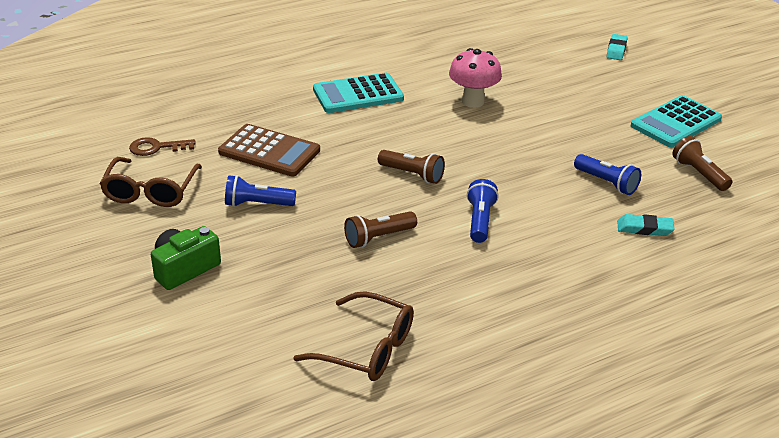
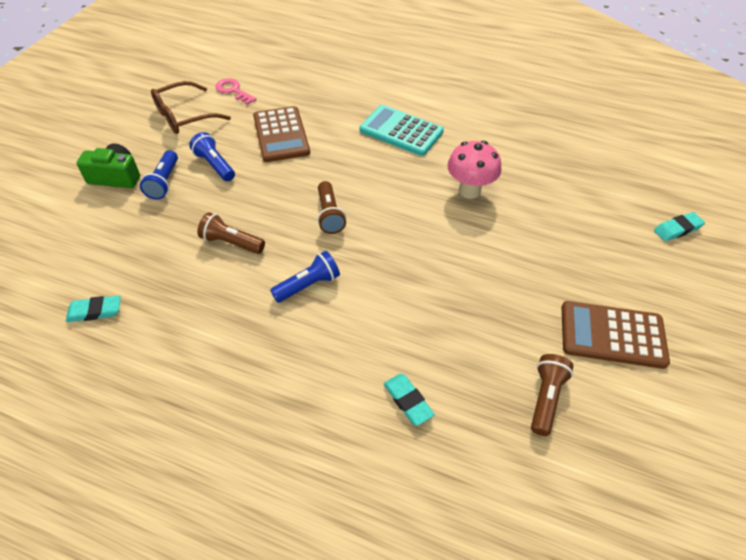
camera: 50 degrees right, 15 degrees up
(156, 148) = (233, 90): brown key -> pink key
(367, 349) = (95, 311): brown glasses -> turquoise eraser
(606, 183) = (450, 336): blue flashlight -> blue flashlight (164, 182)
(675, 122) = (612, 335): turquoise calculator -> brown calculator

